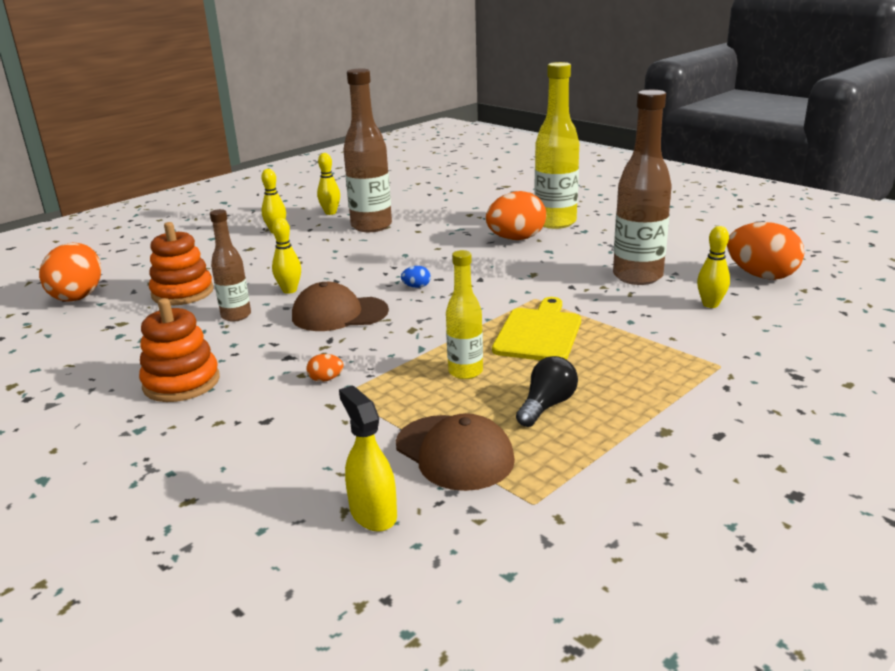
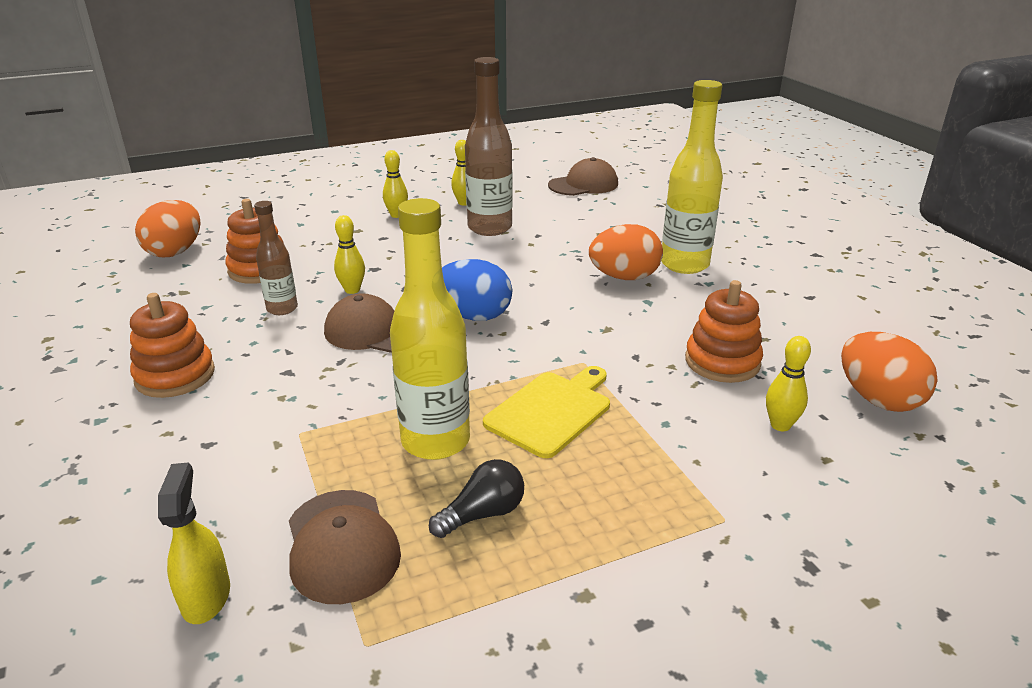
camera: 20 degrees right, 5 degrees up
(326, 379) = (298, 410): orange egg -> none
(416, 287) = (473, 316): blue egg -> blue egg, size x2.44
(424, 184) = (583, 185): none -> brown cap
(465, 372) = (435, 441): yellow bottle -> yellow bottle, size x1.75
(637, 276) = (722, 362): brown bottle -> orange stacking toy

